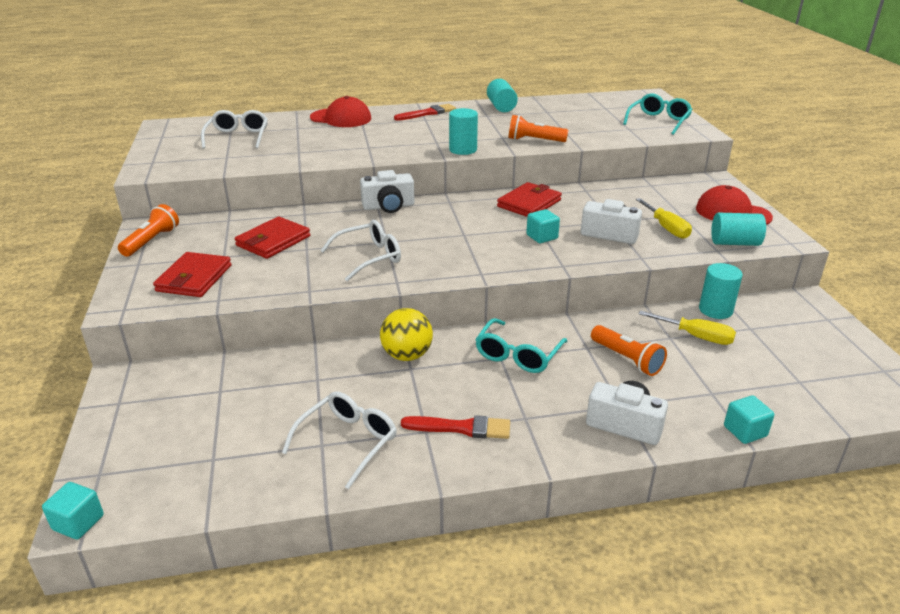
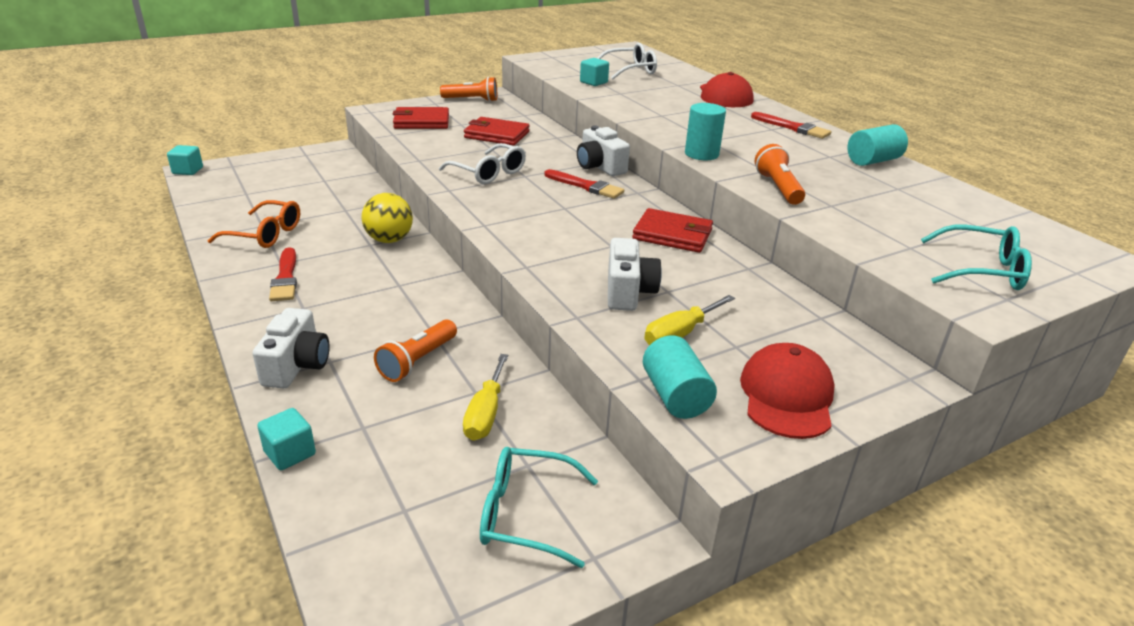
camera: 70 degrees right, 0 degrees up
(348, 442) = (265, 234): white glasses -> orange glasses
(426, 219) = (586, 186): none -> red brush
(518, 355) = (406, 293): turquoise glasses -> turquoise glasses (525, 514)
(542, 237) = (589, 249): turquoise cube -> turquoise cube (593, 82)
(715, 310) = (562, 431): turquoise cylinder -> none

